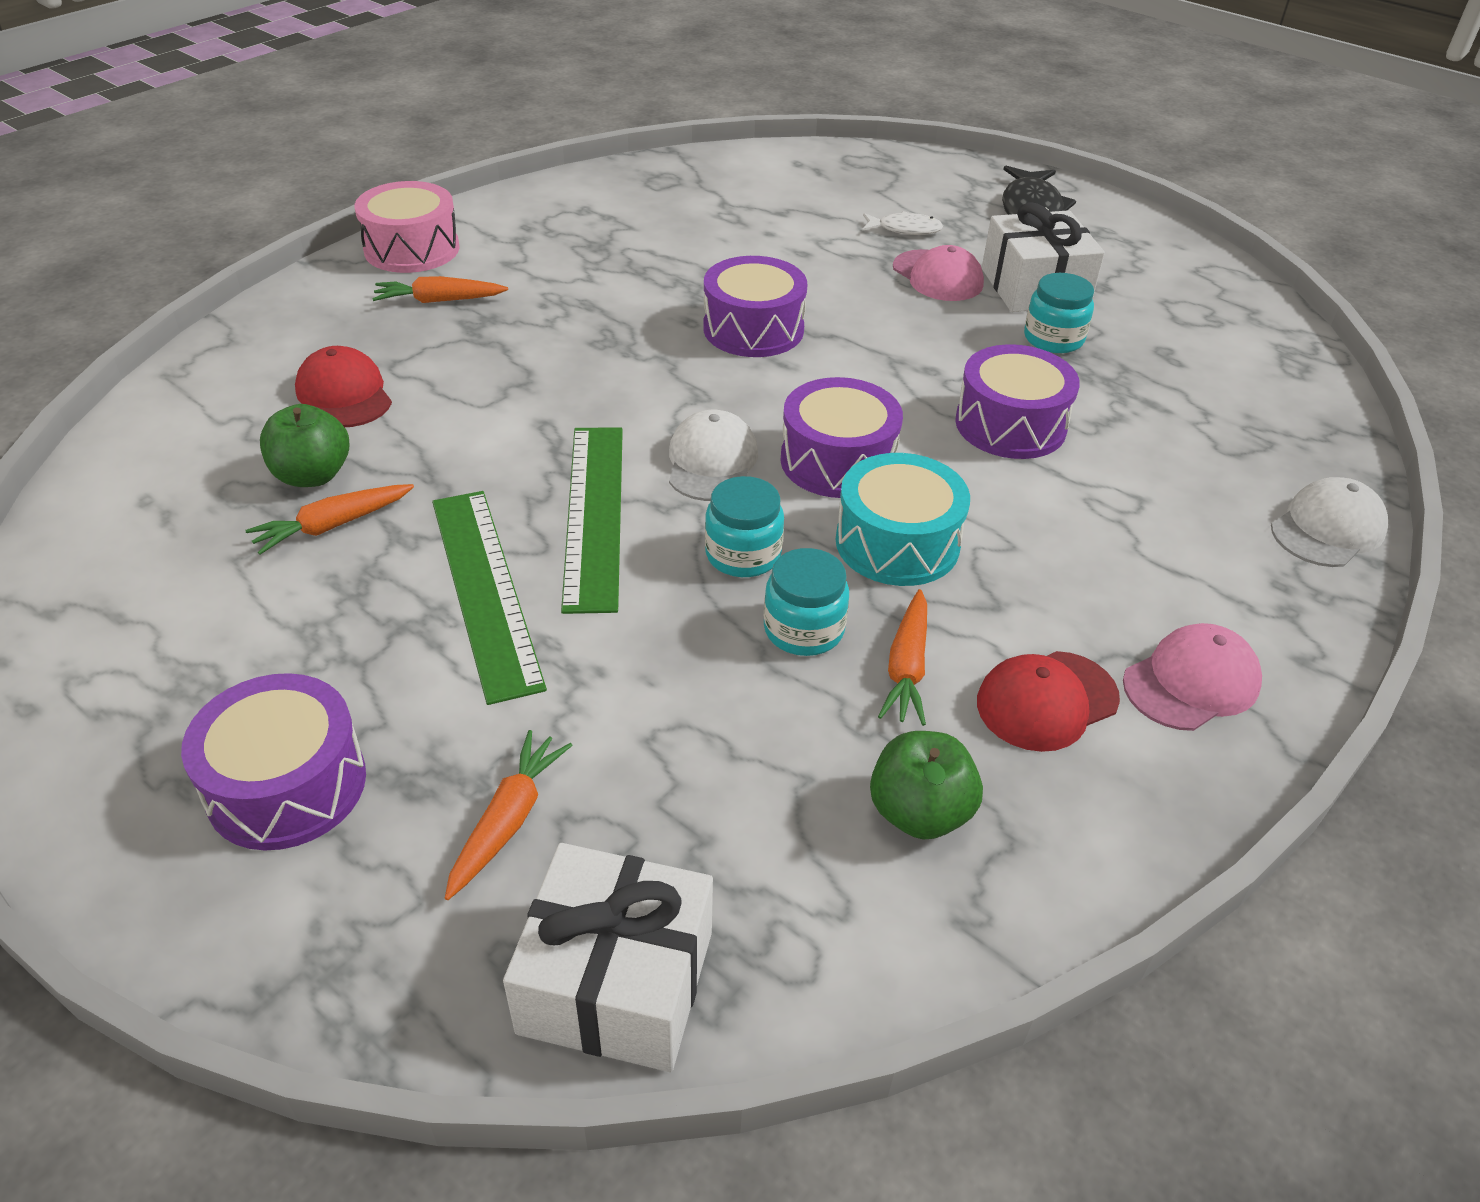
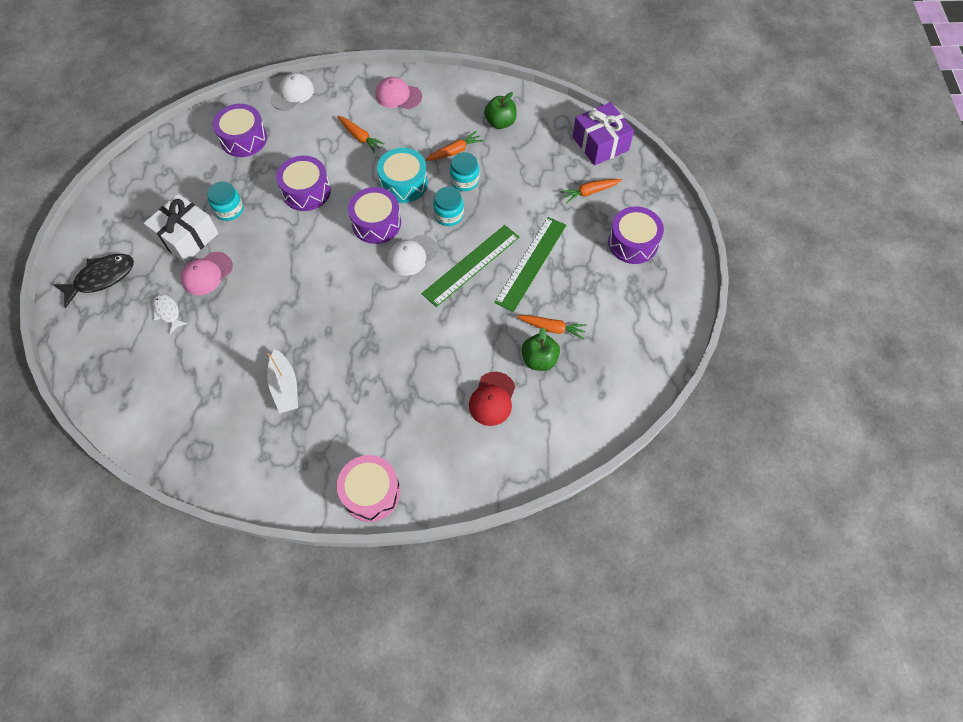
camera: 130 degrees left, 20 degrees up
(438, 300) = (401, 435): orange carrot -> orange carrot (360, 137)
(616, 981) = (600, 143): white gift -> purple gift
(654, 257) = (285, 387): none -> white boat
(753, 329) = (313, 305): purple drum -> purple drum (244, 139)
(937, 276) = (207, 273): pink cap -> pink cap turned 150 degrees counterclockwise
(1046, 701) = (436, 119): red cap -> none
(1327, 529) = (292, 94): white cap -> white cap turned 120 degrees clockwise

